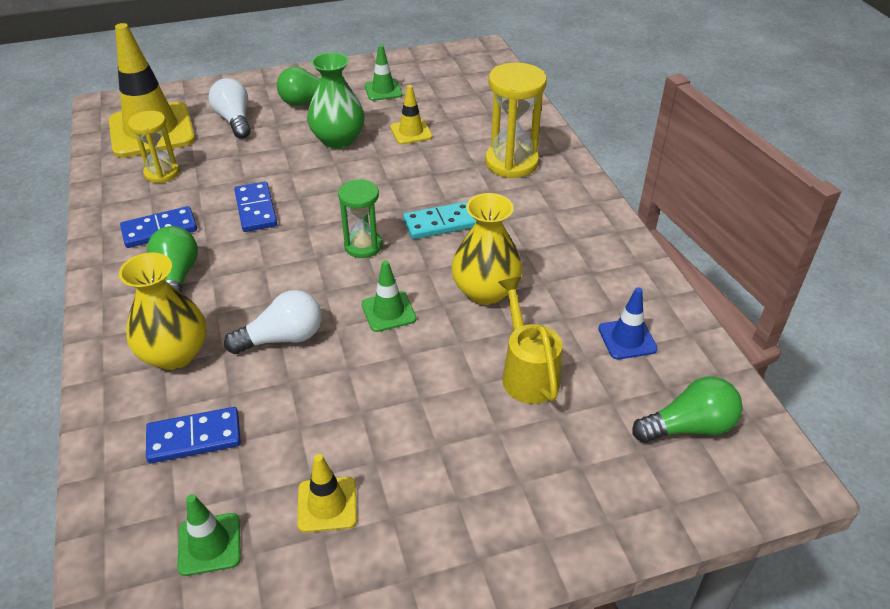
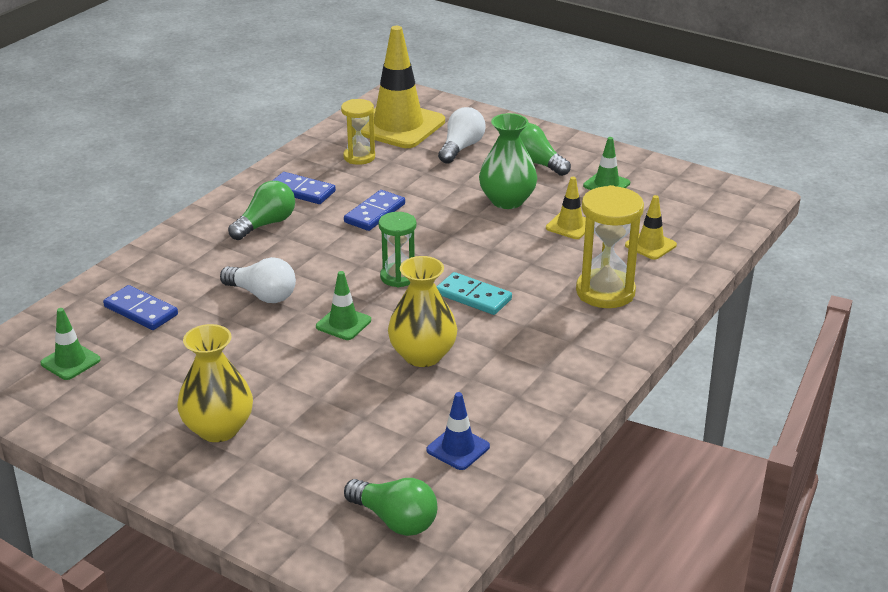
camera: 50 degrees right, 10 degrees down
(175, 354) = (199, 264): yellow vase -> yellow vase (218, 429)
(327, 504) = (143, 389): yellow traffic cone -> yellow traffic cone (650, 245)
(527, 372) = (358, 415): yellow watering can -> none

